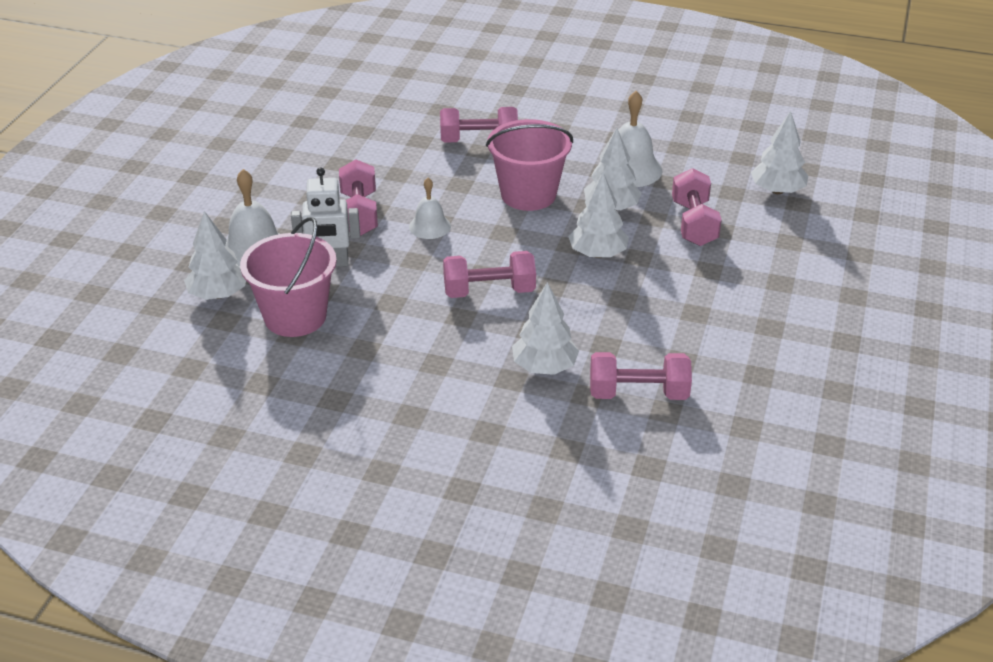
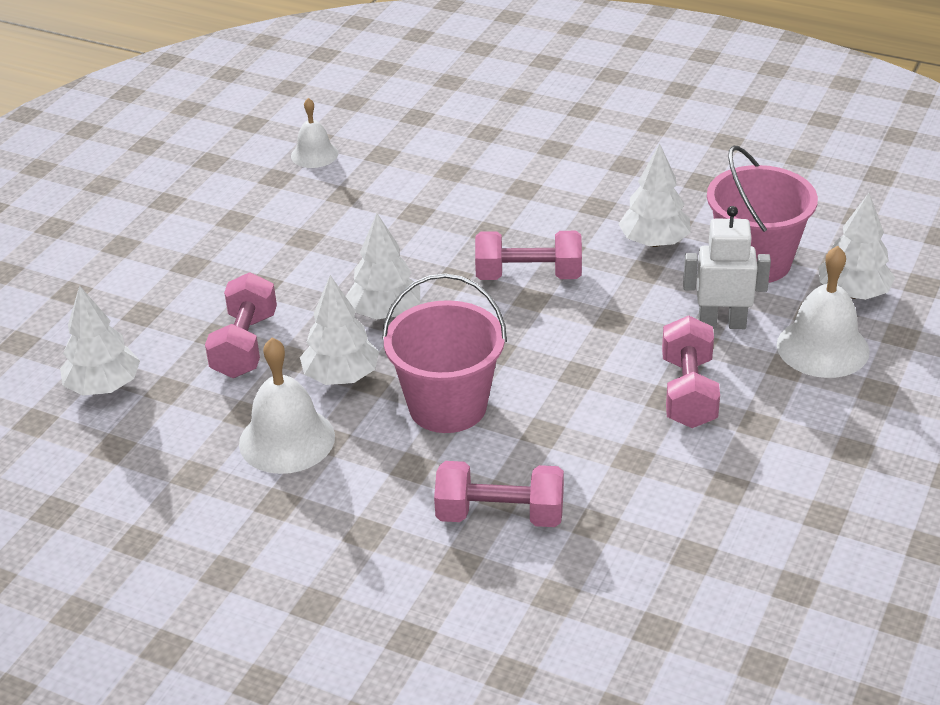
camera: 170 degrees left, 0 degrees up
(429, 226) = (592, 366): white bell -> white bell (314, 154)
(544, 367) = (486, 196): white tree -> white tree (654, 242)
(638, 393) = (402, 169): pink dumbbell -> none

